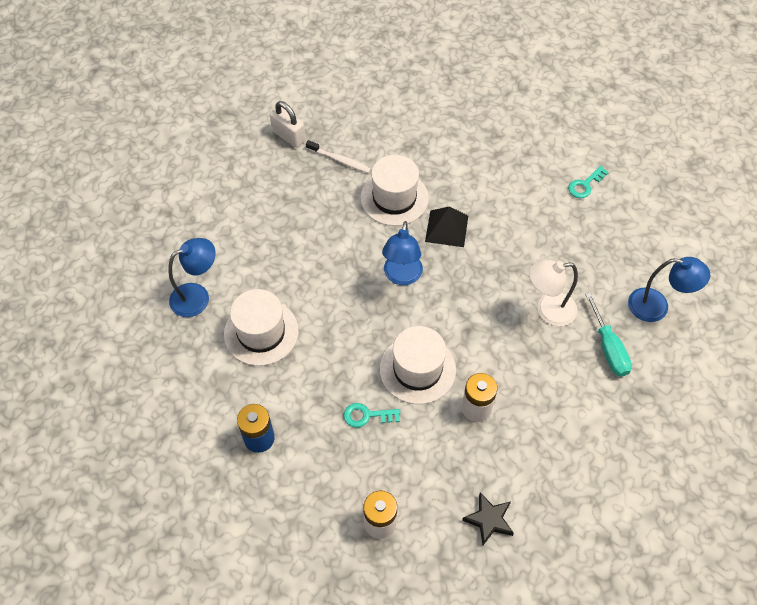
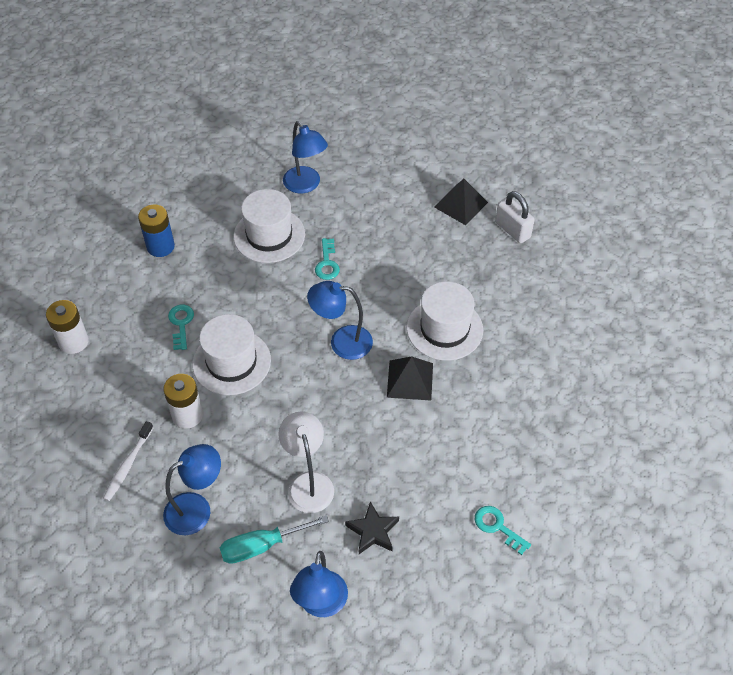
camera: 85 degrees right, 5 degrees down
(250, 170) = (461, 204): none -> black pyramid
(288, 136) = (512, 230): white padlock -> white padlock turned 75 degrees counterclockwise
(306, 283) = (327, 263): none -> turquoise key
(340, 160) = (488, 276): white toothbrush -> white toothbrush (128, 465)
(489, 520) = (68, 429): black star -> black star (373, 531)
(574, 399) = (197, 508): none -> blue lamp

